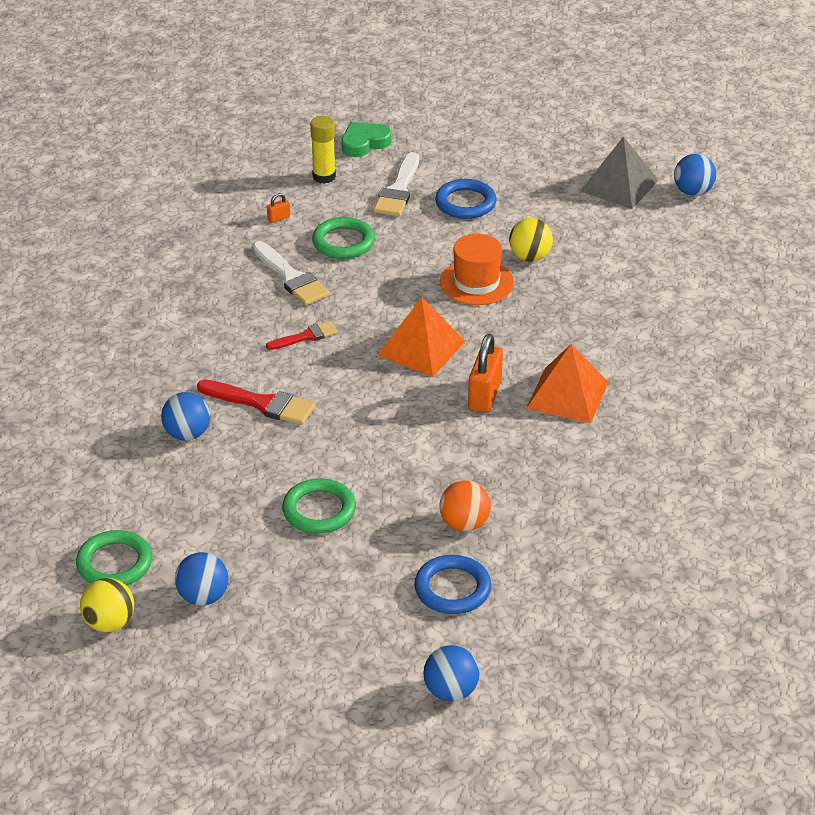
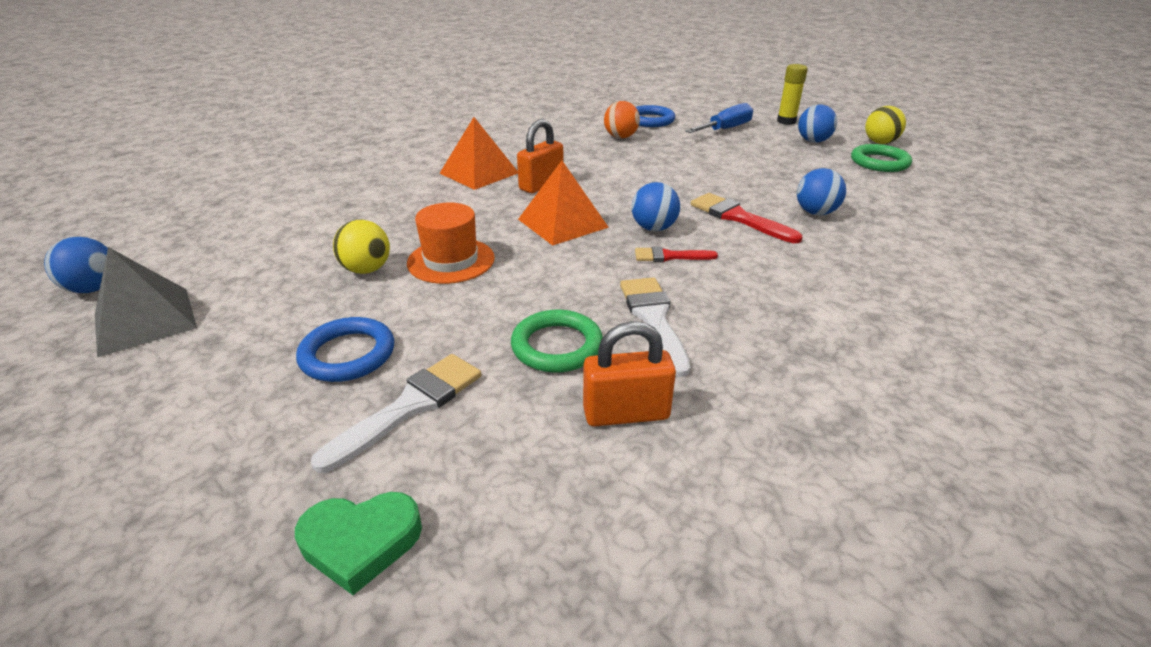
camera: 155 degrees left, 5 degrees down
(279, 218) = (626, 413): orange padlock -> orange padlock, size x2.21
(319, 510) = (717, 158): green ring -> none
(324, 177) = (500, 477): yellow glue stick -> yellow glue stick (786, 121)
(333, 595) = (725, 129): none -> blue screwdriver
(451, 691) = (678, 98): blue ball -> blue ball (654, 228)

